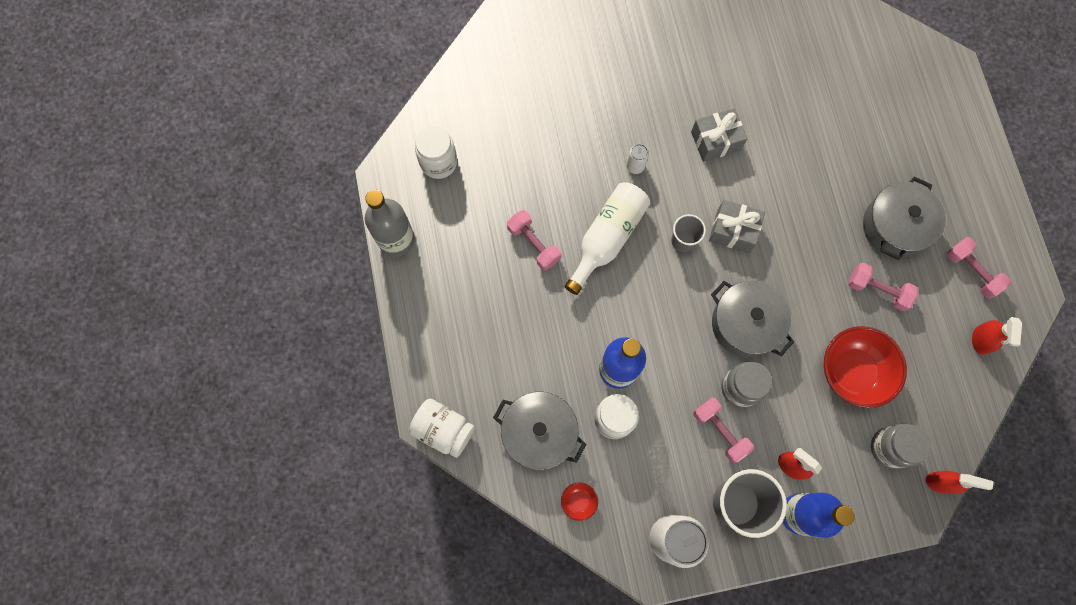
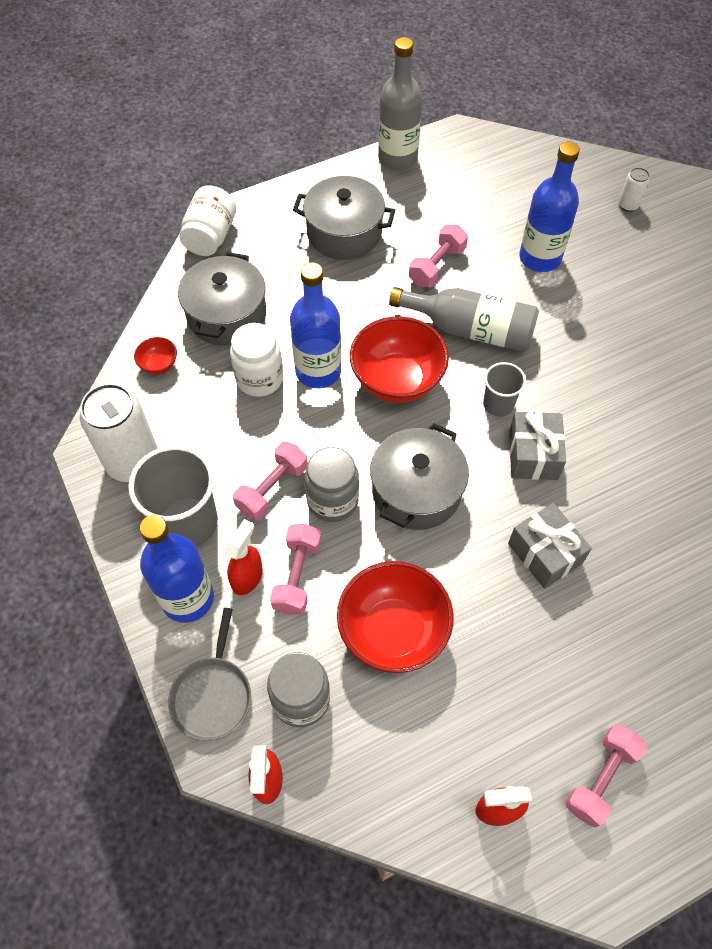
camera: 75 degrees right, 15 degrees down
(438, 162) = (494, 171): white jar -> none
(548, 160) = (540, 258): none -> blue bottle
(607, 238) = (470, 330): white bottle -> grey bottle
(635, 166) = (571, 338): white can -> white can (628, 205)
(642, 310) = (397, 380): none -> red bowl
(715, 141) = (643, 413): grey gift -> grey gift (545, 553)
(876, 509) = (212, 695): none -> grey pan
(877, 290) = (520, 645): pink dumbbell -> pink dumbbell (297, 576)
(895, 226) = (624, 654): grey pot -> grey pot (344, 233)

